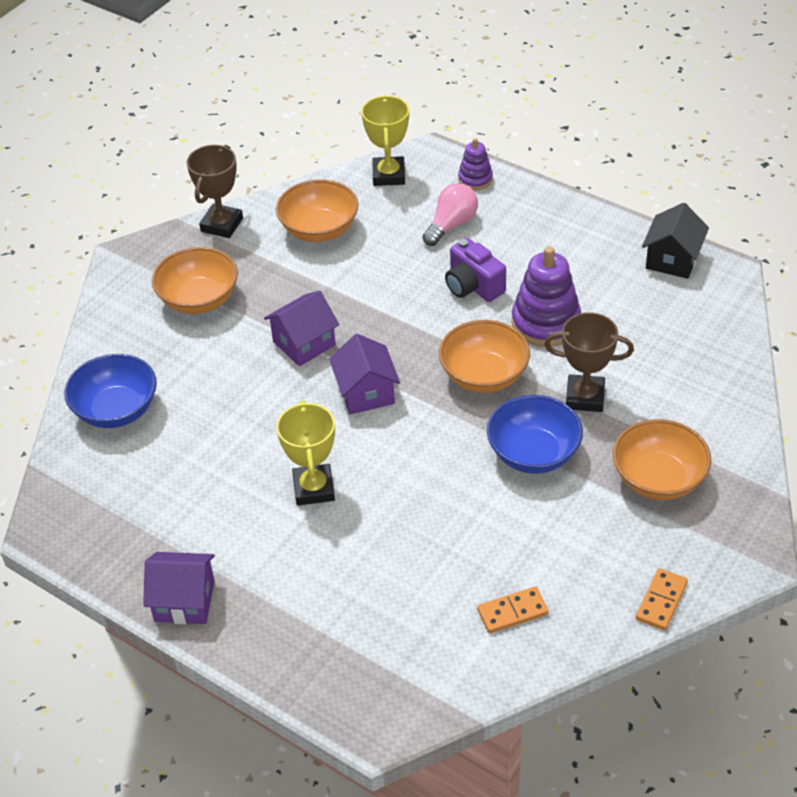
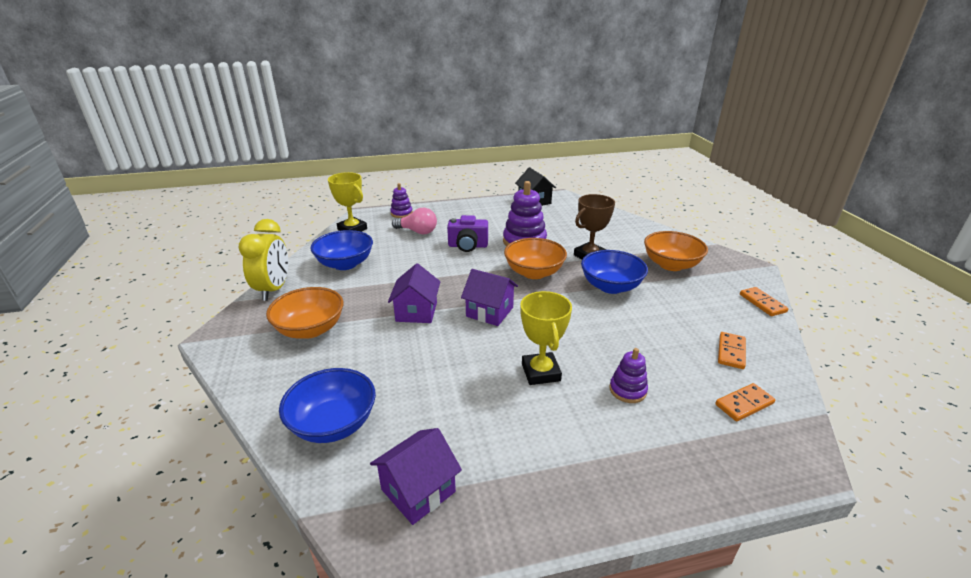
camera: 50 degrees left, 15 degrees down
(184, 601) = (578, 504): purple house -> purple house (418, 490)
(222, 225) = (274, 289): brown trophy -> yellow clock
(313, 488) = (540, 372): yellow trophy -> yellow trophy turned 45 degrees clockwise
(319, 230) = (345, 264): orange bowl -> blue bowl
(355, 562) = (627, 390): none -> purple stacking toy
(427, 655) = (744, 404): none -> orange domino
(451, 225) = (417, 231): pink light bulb -> pink light bulb turned 120 degrees clockwise

